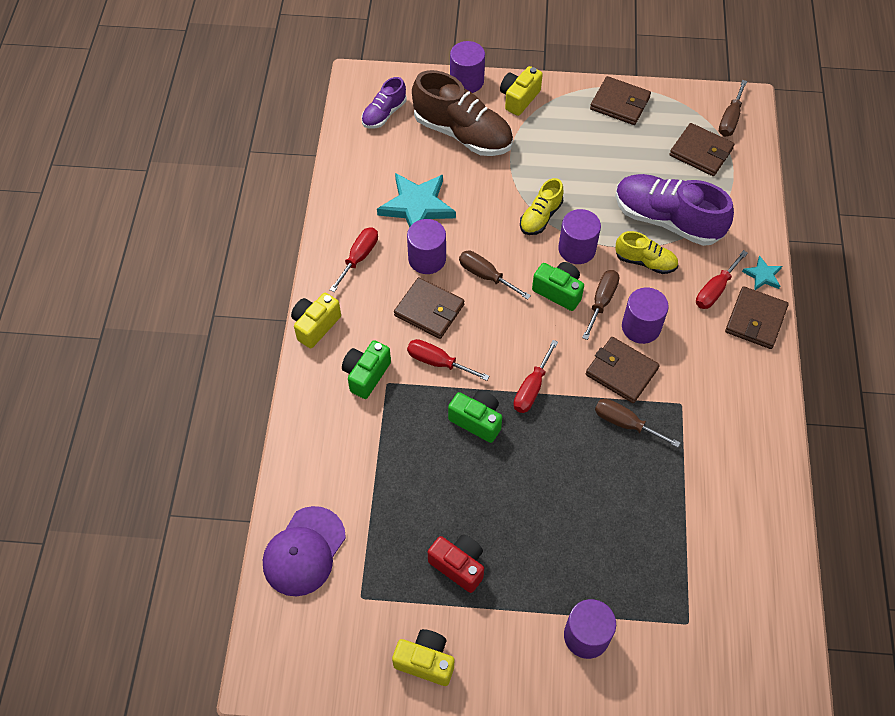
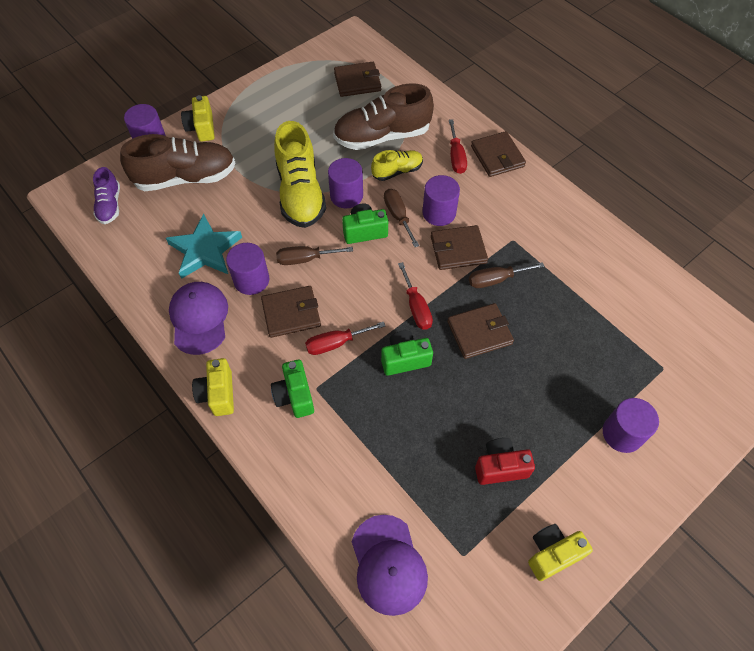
camera: 45 degrees left, 0 degrees up
(359, 257) = (199, 318): red screwdriver -> purple cap
(540, 217) = (300, 193): yellow shoe -> yellow shoe, size x1.87
(620, 103) = (274, 86): brown wallet -> brown wallet (479, 332)
(667, 220) = (382, 136): purple shoe -> brown shoe
(730, 119) = (353, 51): brown screwdriver -> none
(762, 275) = (472, 128): turquoise star -> none

